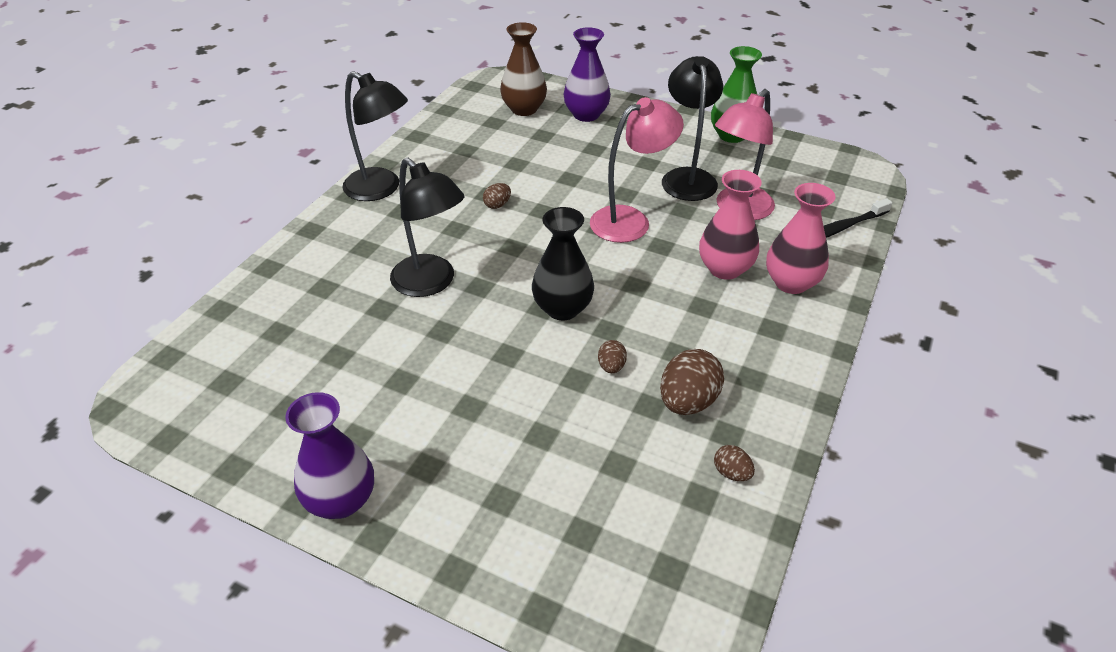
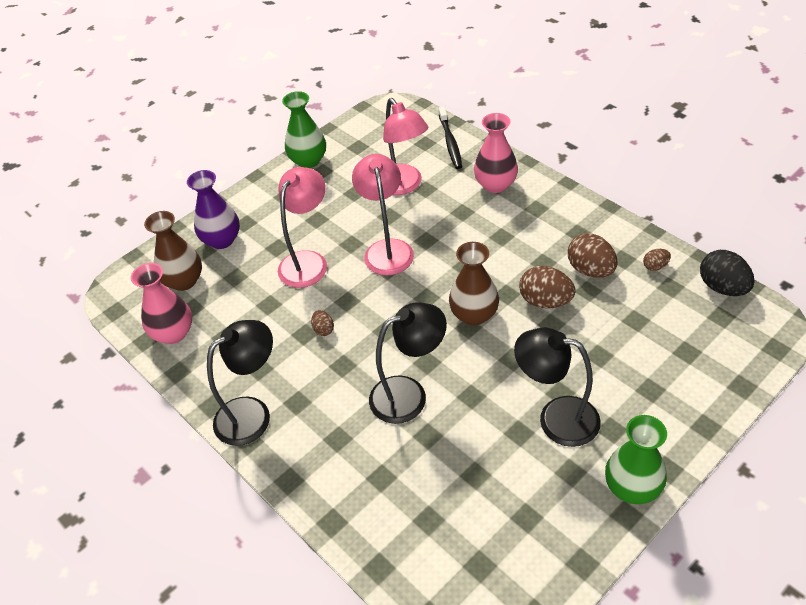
camera: 65 degrees left, 5 degrees up
(341, 500) = (632, 487): purple vase -> green vase
(562, 308) = (474, 314): black vase -> brown vase
(584, 172) = (308, 261): none -> pink lamp
(611, 366) = (545, 301): brown egg -> brown egg, size x1.94
(687, 177) = (349, 201): black lamp -> black lamp (556, 418)
(725, 269) = (467, 213): pink vase -> pink vase (173, 333)
(730, 565) = (722, 287): none -> black egg

